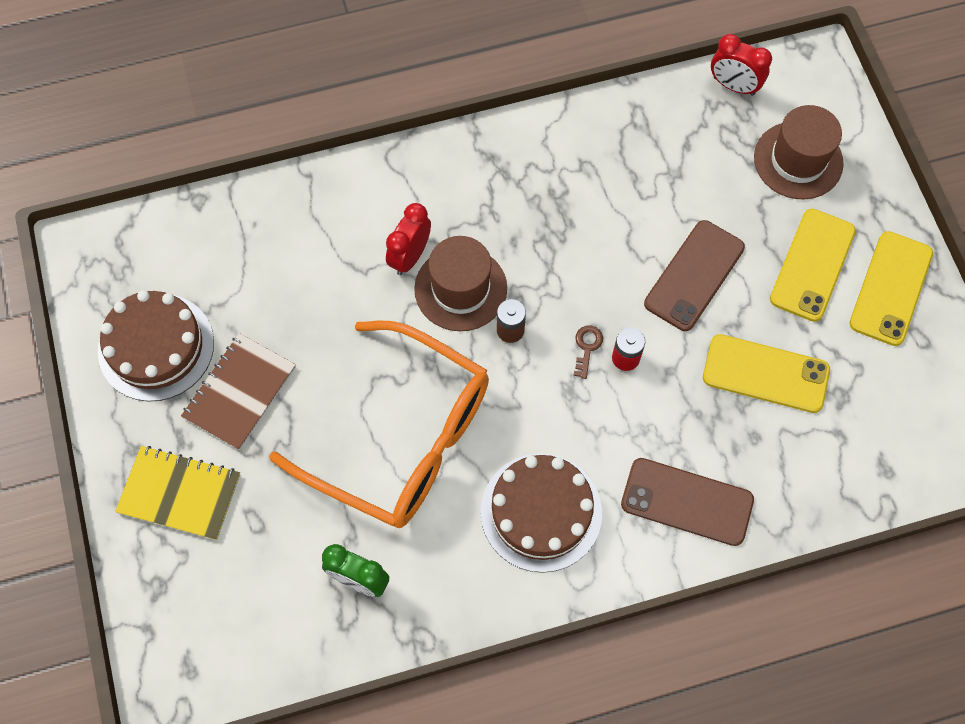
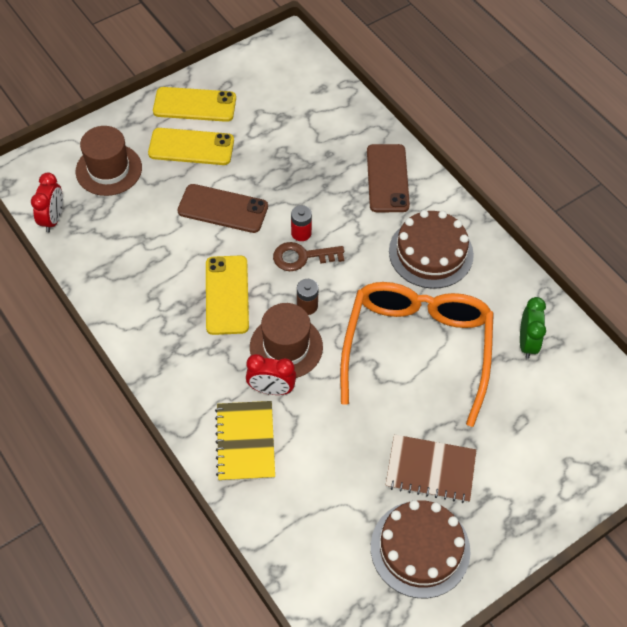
camera: 110 degrees left, 10 degrees down
(179, 493) = (525, 481): yellow notebook -> yellow notebook (245, 442)
(587, 347) = (302, 257): brown key -> brown key, size x1.70
(765, 374) = (282, 156): yellow phone -> yellow phone (227, 295)

